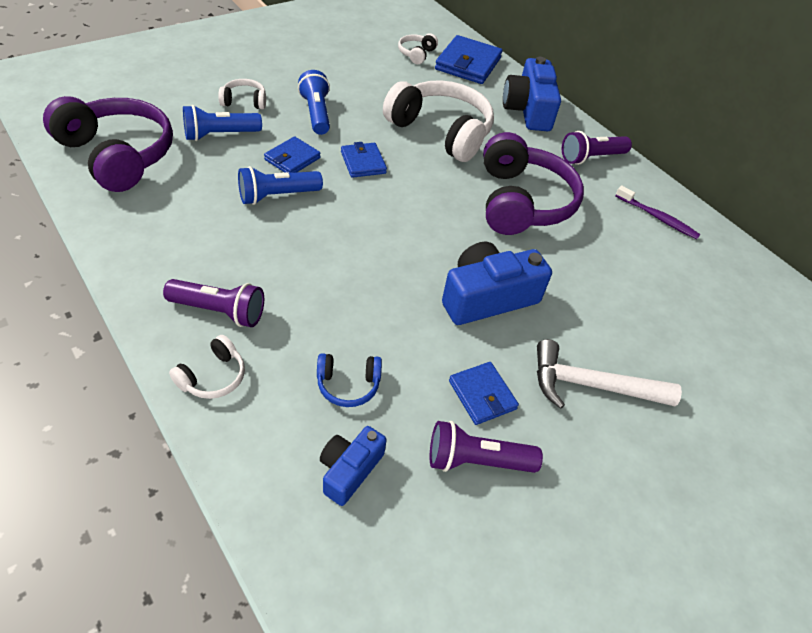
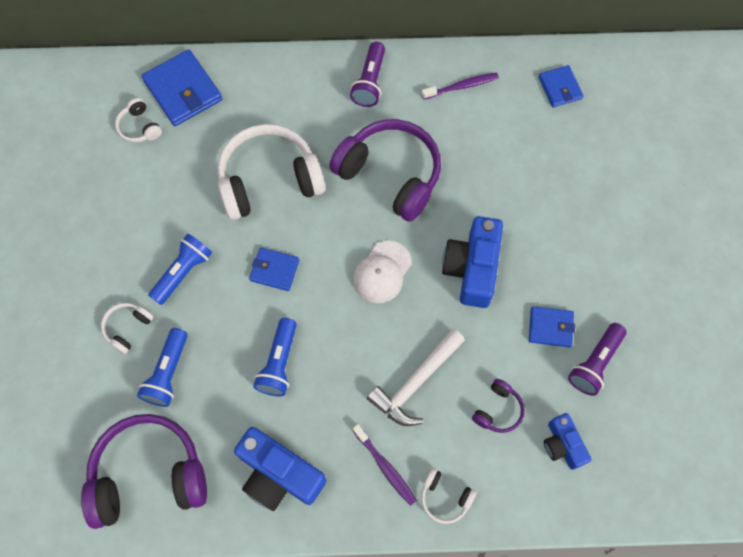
camera: 50 degrees left, 20 degrees up
(213, 377) = (445, 498): white headphones -> white headphones turned 135 degrees clockwise
(219, 311) = (385, 467): purple flashlight -> purple toothbrush
(292, 159) = (237, 326): blue wallet -> blue wallet (560, 88)
(316, 113) = (183, 272): blue flashlight -> blue flashlight turned 105 degrees clockwise
(348, 385) = (498, 410): blue headphones -> purple headphones
(422, 231) = (382, 272): none -> white cap
(528, 110) = (281, 86): blue camera -> blue camera (279, 474)
(591, 385) = (579, 253): white hammer -> white hammer (415, 383)

